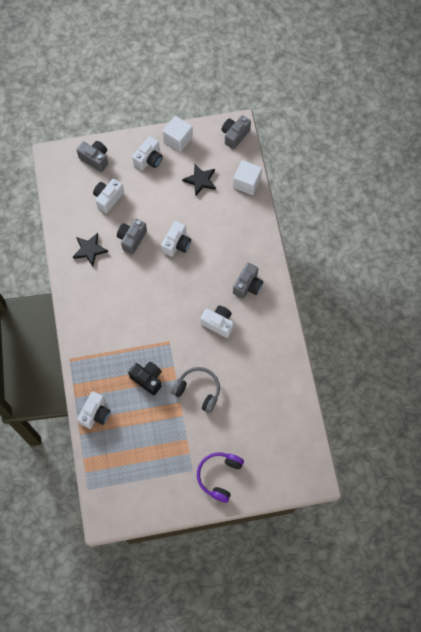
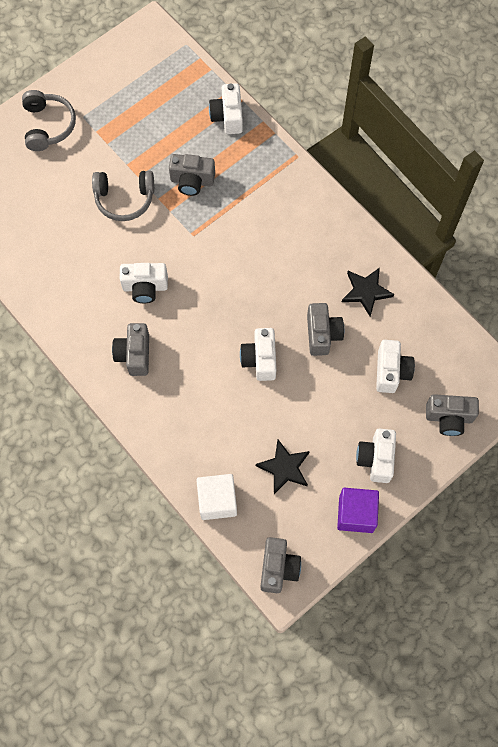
camera: 150 degrees right, 0 degrees up
(147, 379) = (192, 181): black camera -> grey camera
(178, 139) = (356, 514): white cube -> purple cube
(219, 476) = (48, 126): purple headphones -> grey headphones

